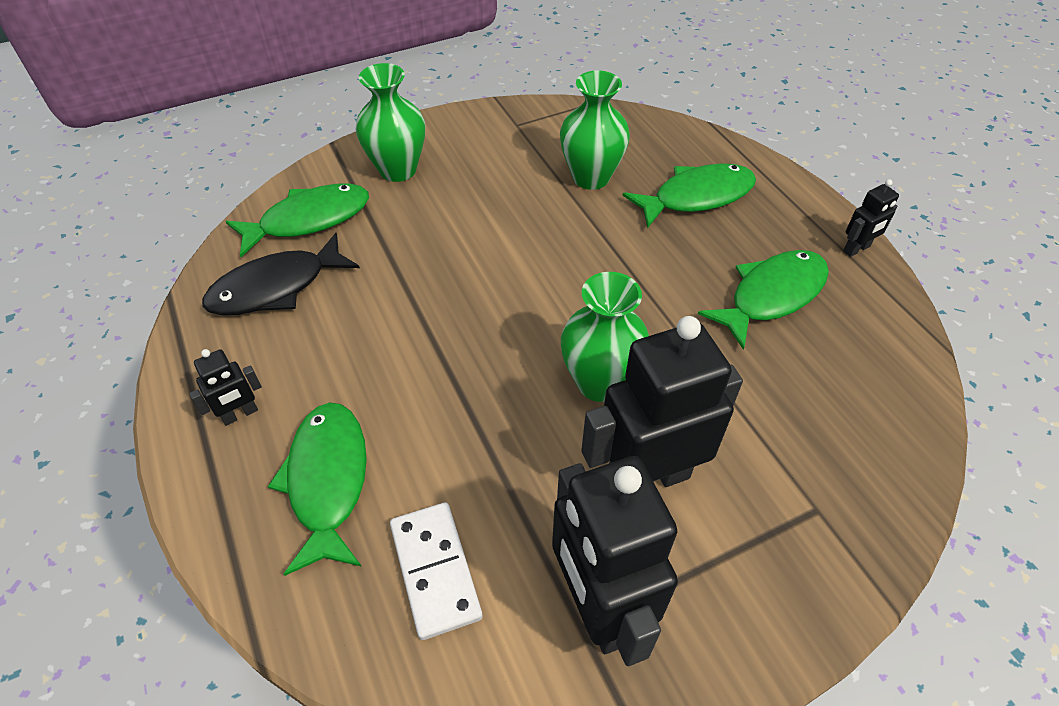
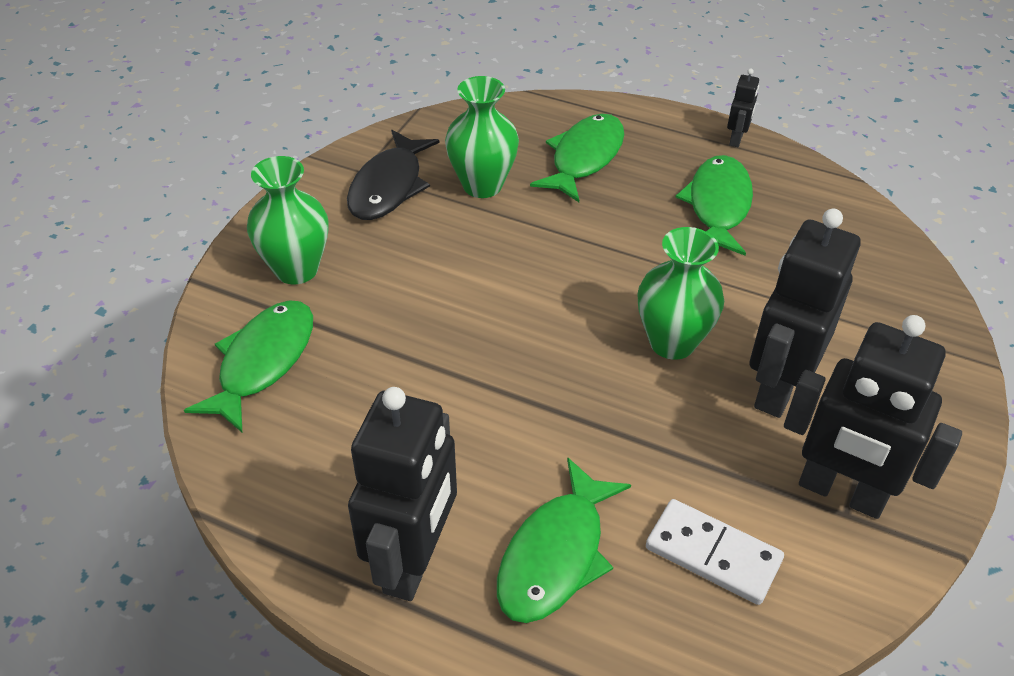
camera: 40 degrees left, 5 degrees down
(240, 414) = (414, 561): black robot -> black robot, size x2.25
(276, 287) = (308, 439): black fish -> black fish (389, 187)
(328, 480) = (555, 555): green fish -> green fish turned 105 degrees counterclockwise

